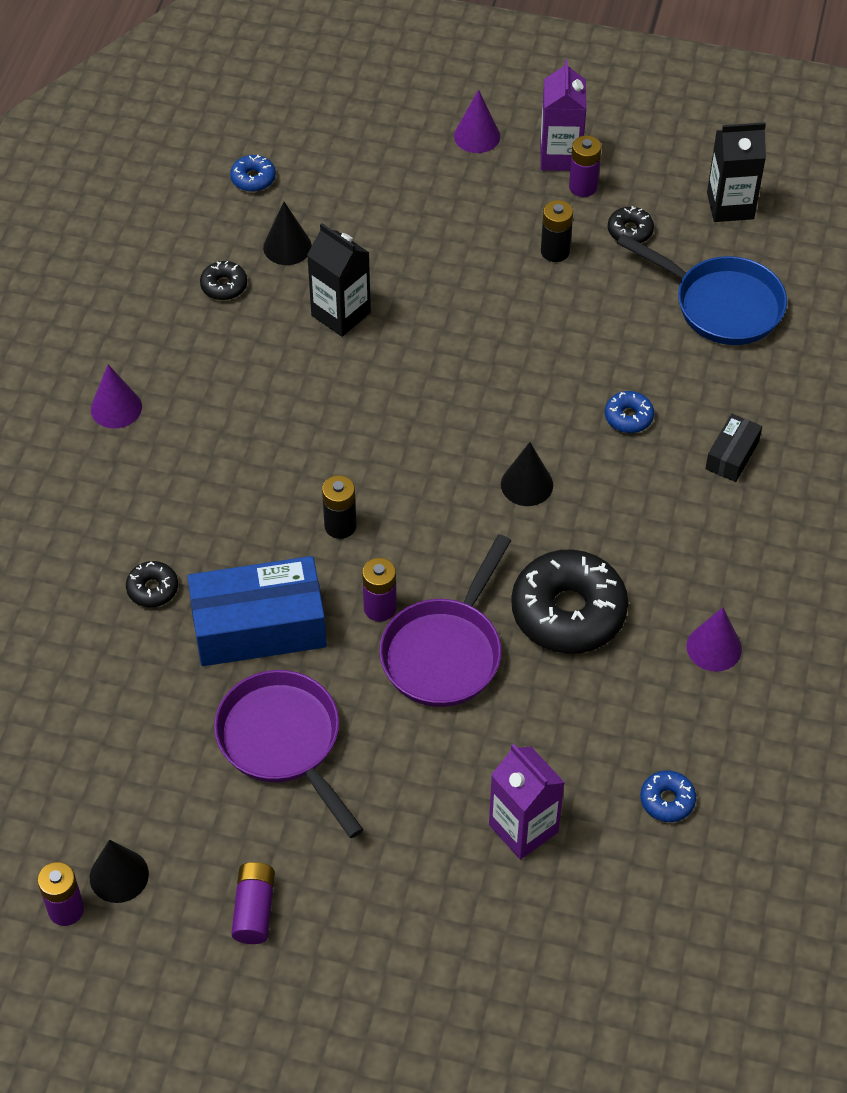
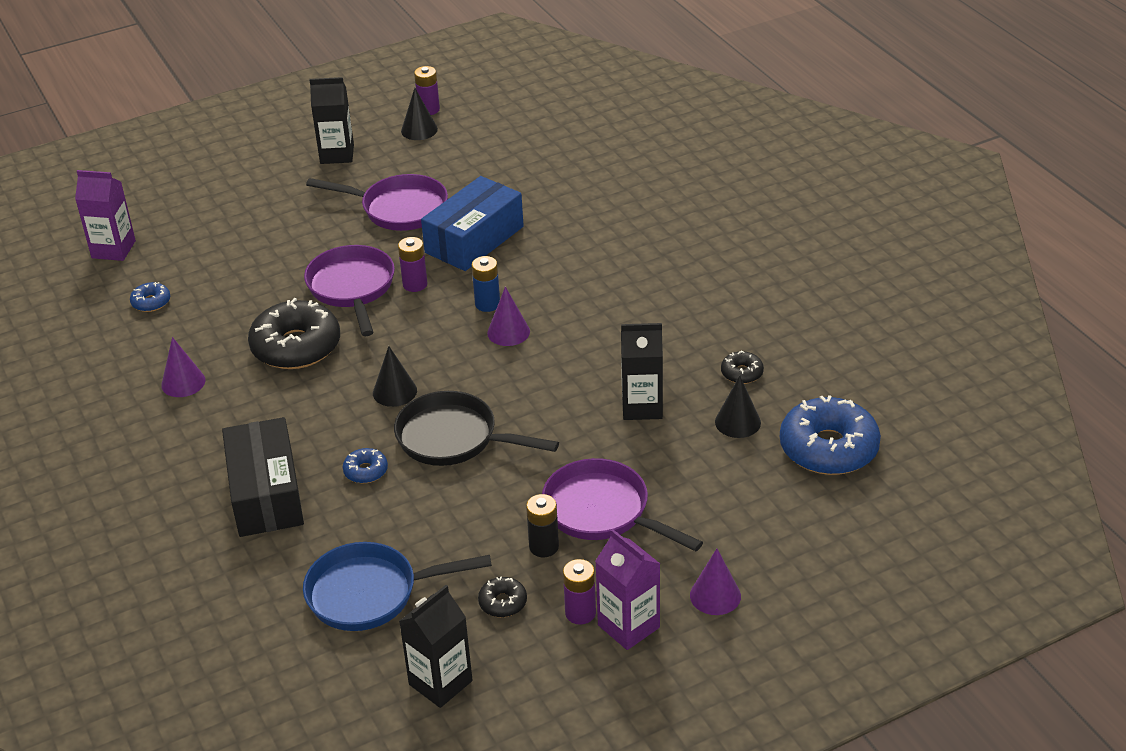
camera: 140 degrees right, 15 degrees down
(116, 408) = (703, 275): purple cone -> purple cone (508, 332)
(152, 589) = (555, 220): black donut -> none
(253, 179) = (828, 448): blue donut -> blue donut, size x2.21
(254, 909) = (337, 154): purple battery -> black carton
(340, 526) = (487, 304): black battery -> blue battery
(480, 248) = (602, 511): none -> purple pan
(523, 828) = (226, 249): purple carton -> purple carton (113, 249)
(525, 396) = (453, 438): none -> black pan
(732, 455) = (266, 493): black box -> black box, size x2.07

